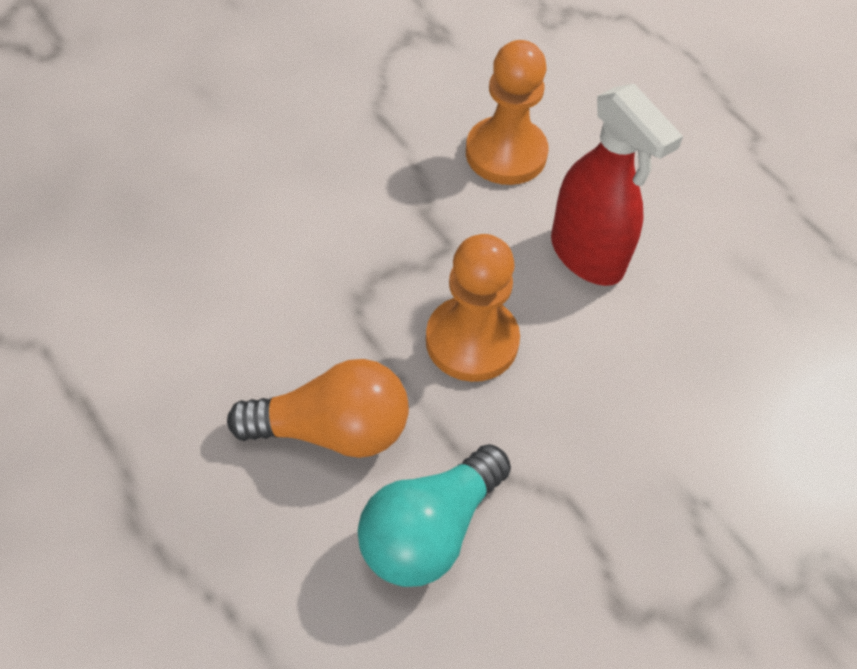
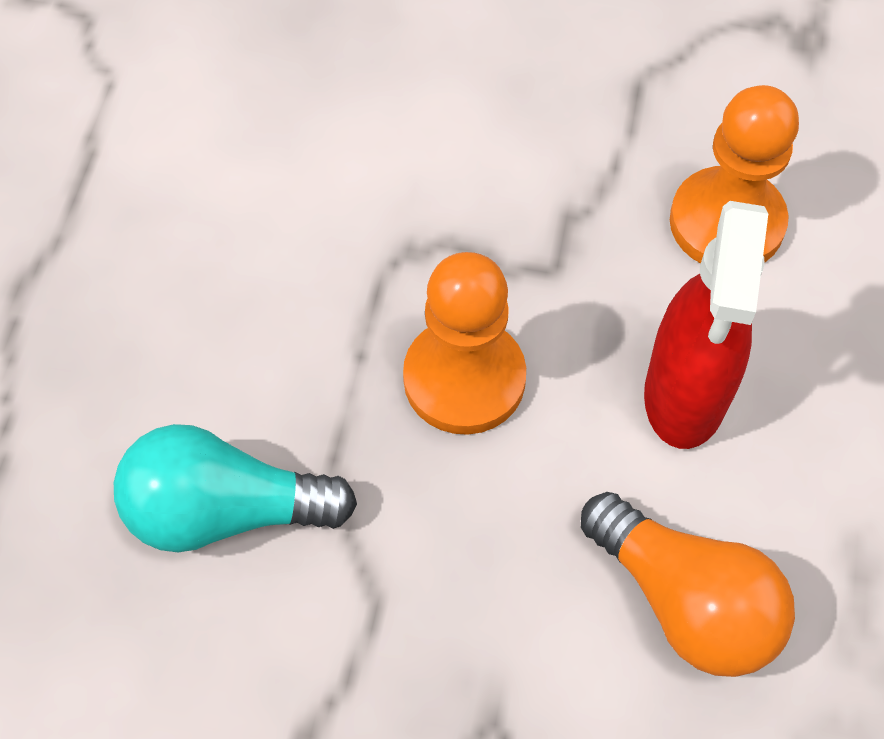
camera: 50 degrees right, 5 degrees up
(332, 430) = (248, 349): orange light bulb -> orange light bulb (685, 602)

